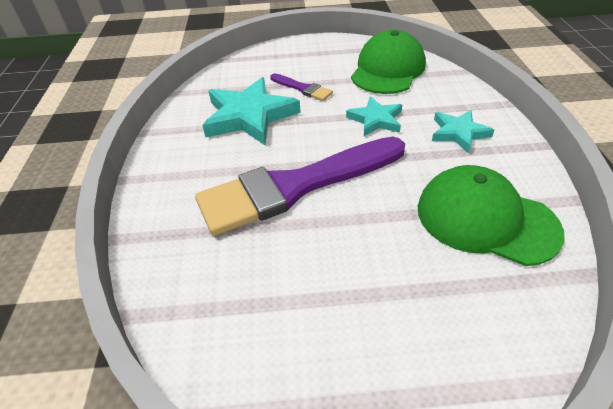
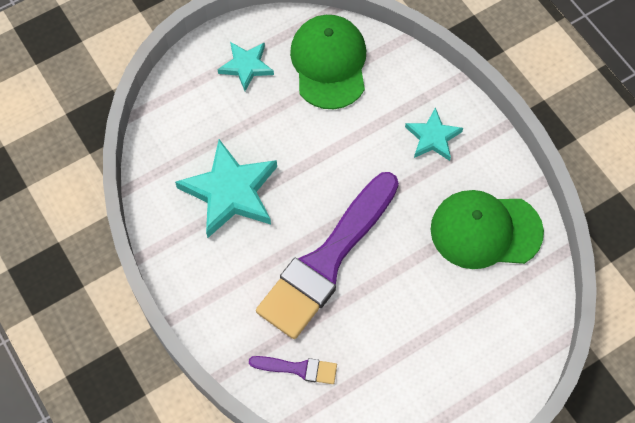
camera: 30 degrees left, 20 degrees up
(303, 88) = (258, 129): purple brush -> purple brush (298, 369)
(376, 120) = (353, 148): turquoise star -> turquoise star (246, 66)

